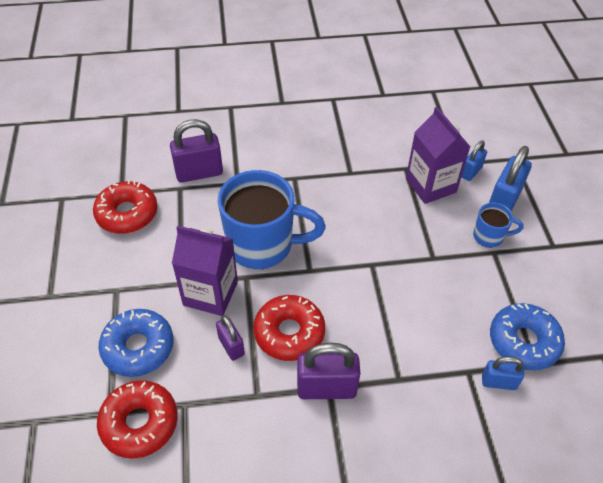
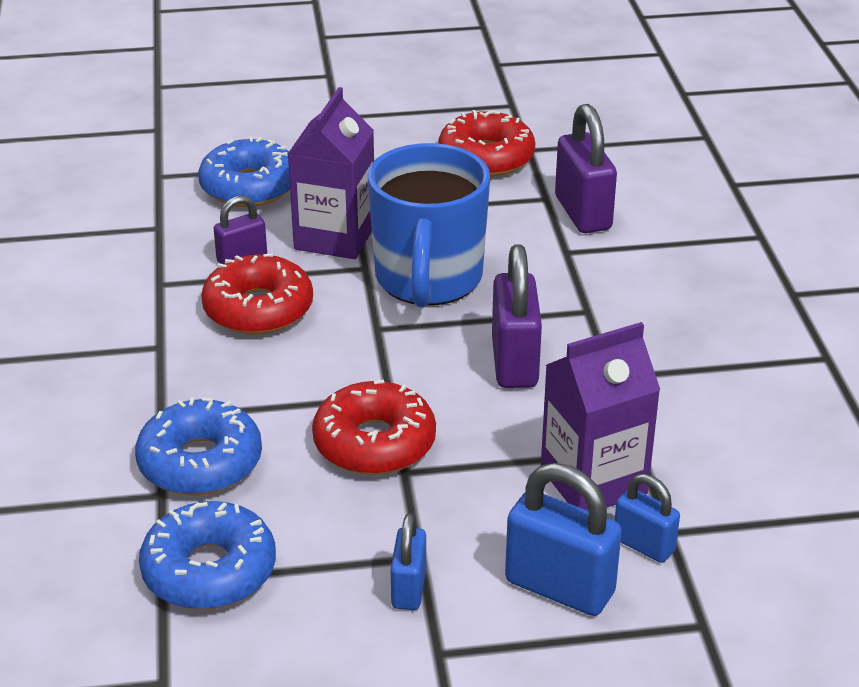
camera: 90 degrees right, 15 degrees down
(139, 423) = (139, 197): red donut -> red donut (374, 443)
(326, 388) = (159, 343): purple padlock -> purple padlock (514, 363)
(439, 353) = (200, 462): none -> blue donut
(489, 236) = (460, 554): blue mug -> none
(498, 382) = (134, 527): blue padlock -> blue padlock (409, 588)

